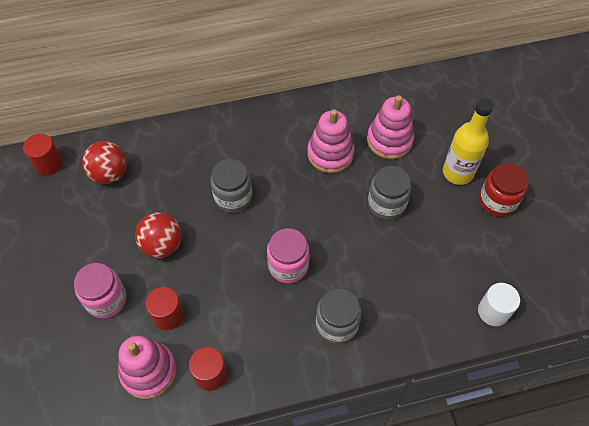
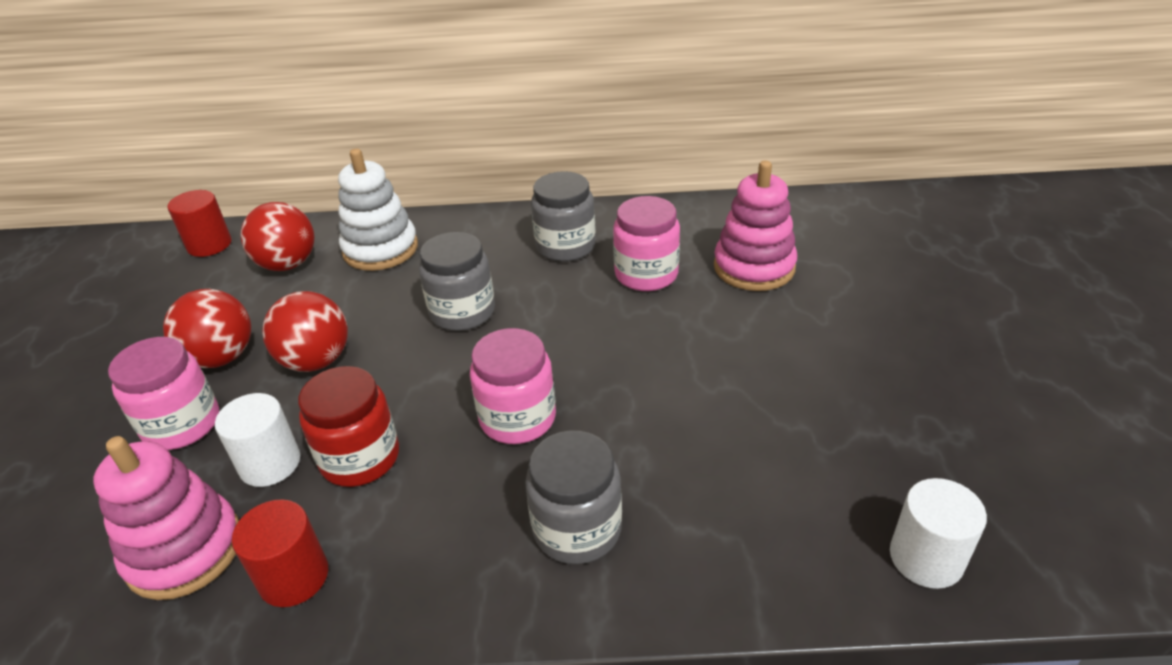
camera: 15 degrees right, 20 degrees down
(105, 251) = (221, 357): none -> red ball
(163, 153) = (380, 249): none -> white stacking toy
(168, 315) = (270, 463): red cylinder -> white cylinder
(330, 154) = (646, 274): pink stacking toy -> pink jar
(386, 204) = (728, 351): grey jar -> grey jar (565, 246)
(458, 173) = (873, 321): yellow bottle -> none
(497, 201) = (949, 370): red jar -> red jar (360, 458)

